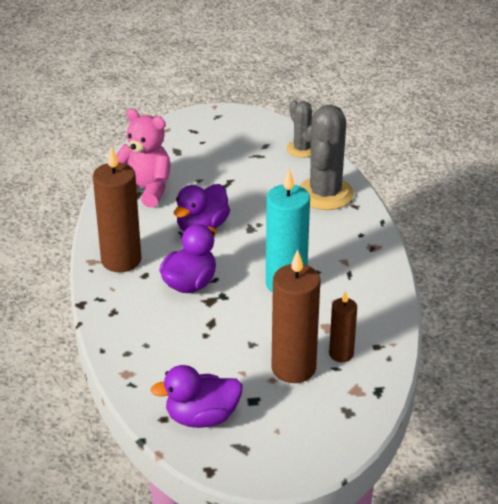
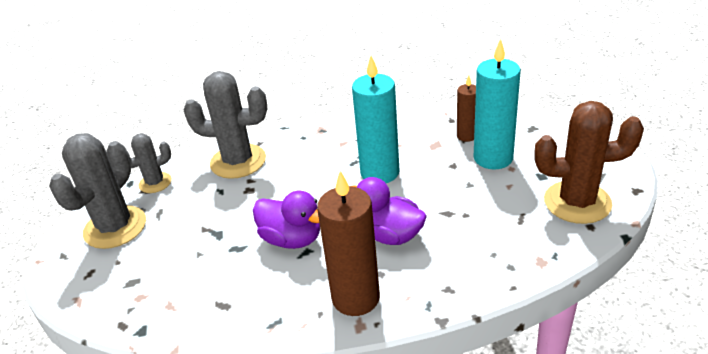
camera: 90 degrees left, 0 degrees up
(145, 190) = (213, 299): pink teddy bear -> none
(202, 417) = (577, 202): purple duck -> brown cactus
(244, 135) = (115, 227): none -> grey cactus
(293, 368) = (493, 158): brown candle -> turquoise candle

